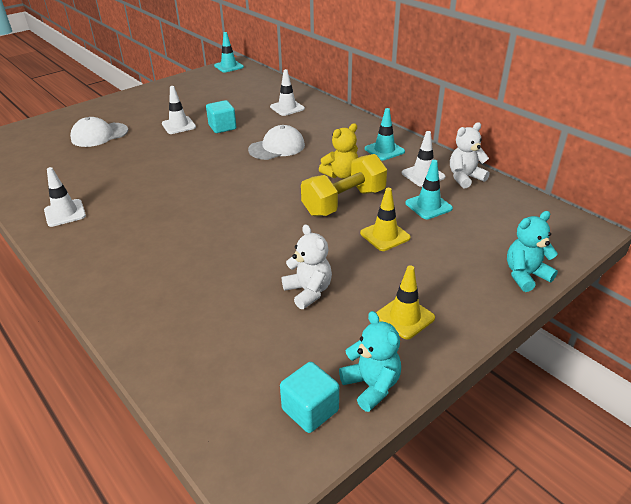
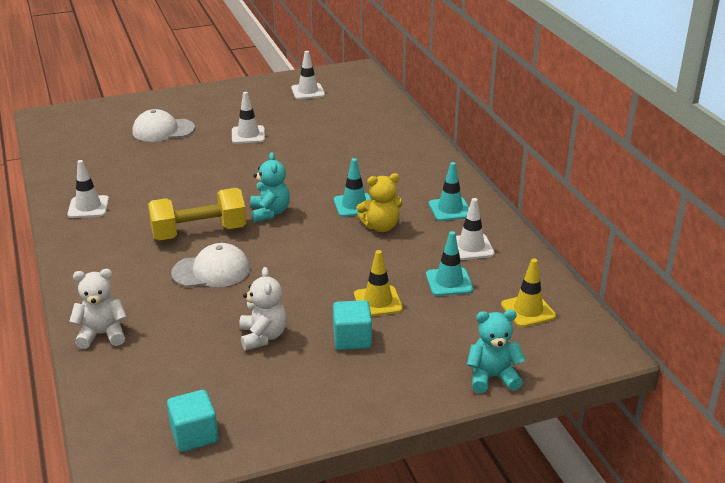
camera: 20 degrees right, 5 degrees down
(222, 127) = (292, 146): turquoise cube -> turquoise cube (352, 339)
(229, 66) = (347, 71): turquoise traffic cone -> turquoise traffic cone (354, 205)
(277, 147) = (334, 181): white cap -> white cap (211, 271)
(287, 108) = (378, 136): white traffic cone -> white traffic cone (308, 91)
(344, 202) = (362, 257): yellow dumbbell -> yellow dumbbell (199, 232)
(371, 386) = (261, 432): turquoise teddy bear -> turquoise teddy bear (270, 213)
(404, 317) = (336, 383): yellow traffic cone -> yellow traffic cone (528, 310)
(465, 178) = (516, 261): white teddy bear -> white teddy bear (102, 334)

